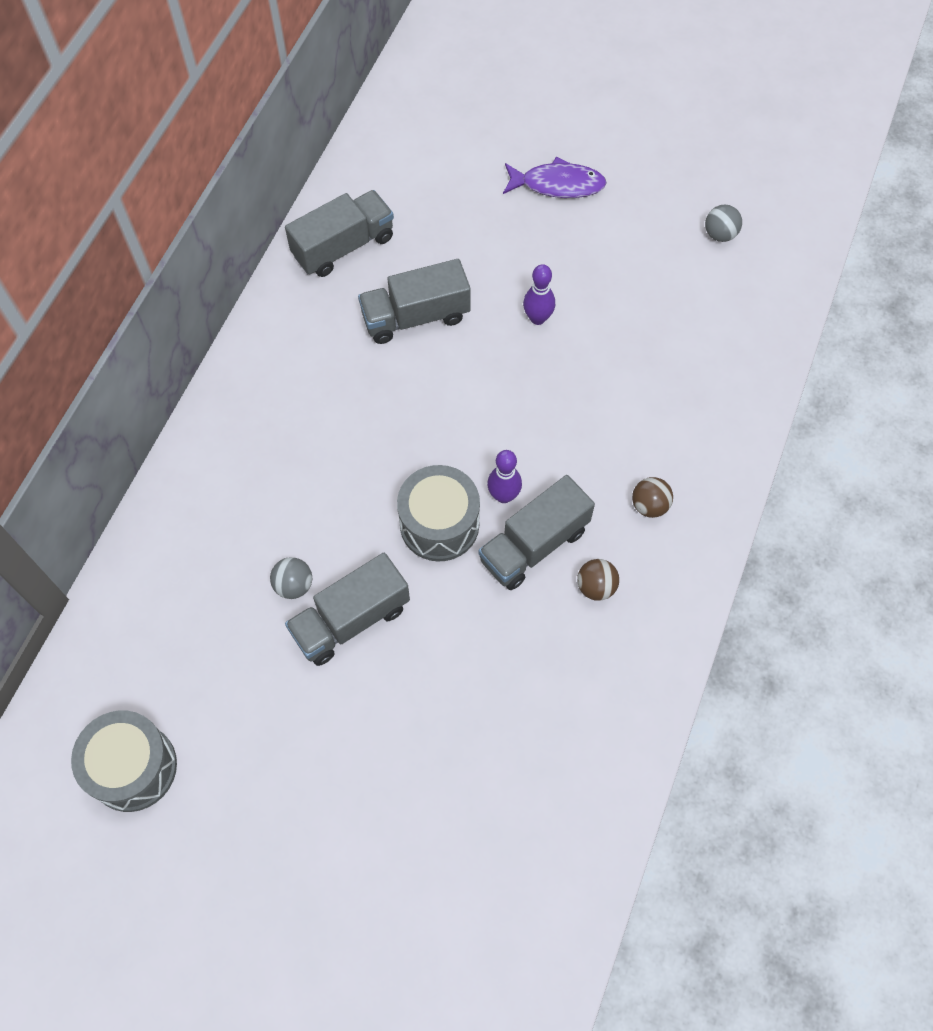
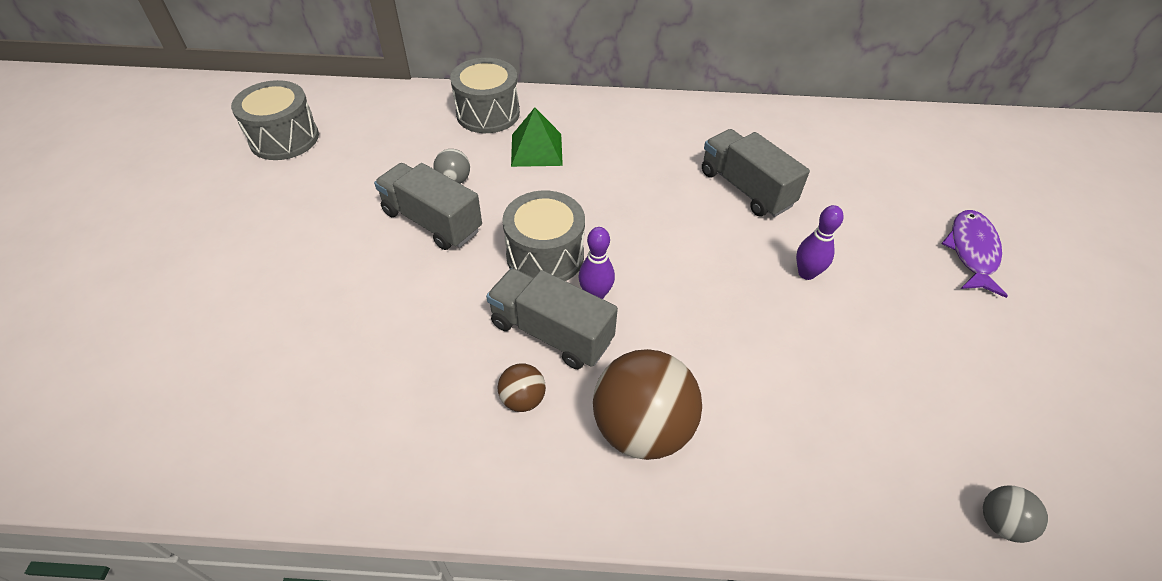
camera: 70 degrees right, 15 degrees down
(186, 523) = (488, 113): none -> grey drum
(275, 488) = (536, 149): none -> green pyramid
(343, 247) = (781, 130): grey truck -> none
(557, 184) = (972, 251): purple fish -> purple fish turned 150 degrees counterclockwise
(649, 505) = (642, 428): brown ball -> brown ball, size x2.12
(720, 234) = (1048, 418): grey ball -> grey ball (1000, 523)

